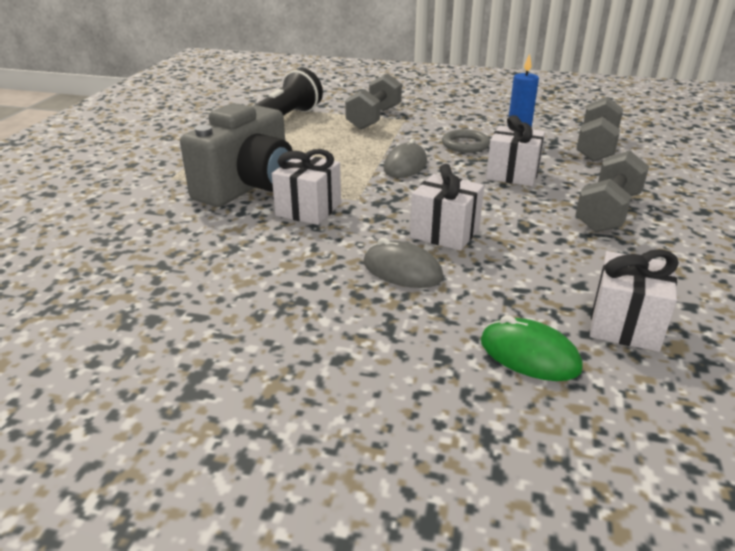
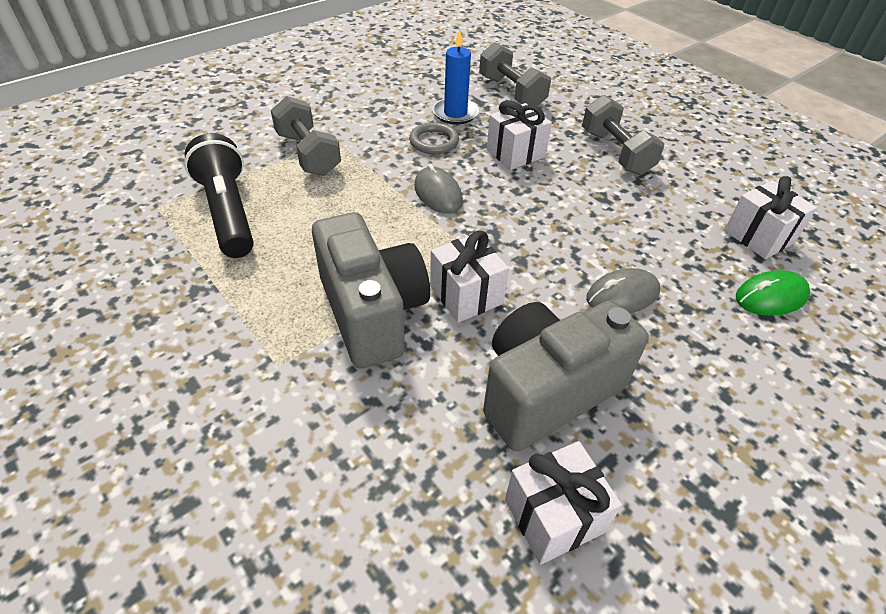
camera: 55 degrees left, 15 degrees up
(245, 269) = (547, 391): none -> grey camera
(445, 233) = (581, 241): white gift -> white gift (554, 516)

